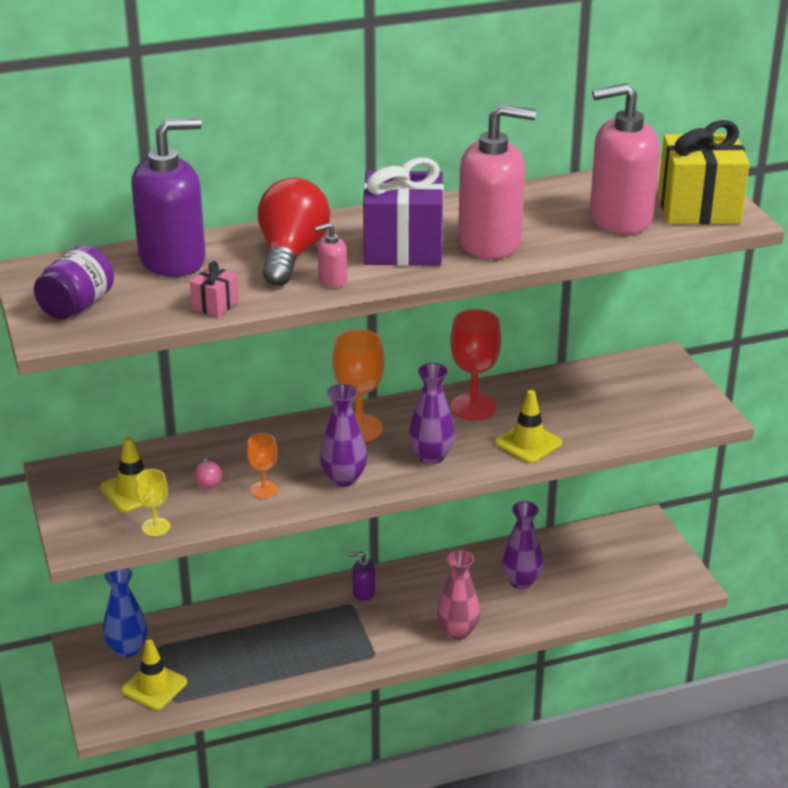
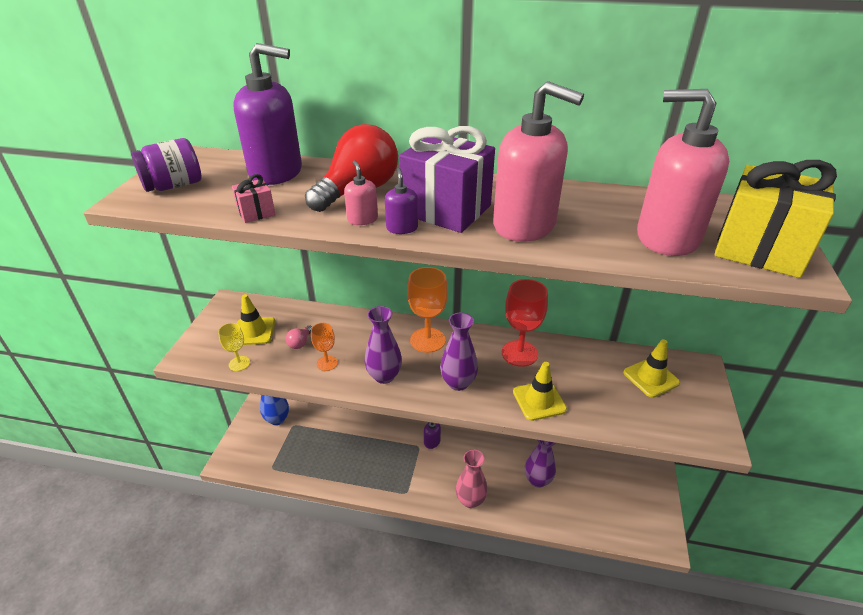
camera: 30 degrees right, 5 degrees up
(154, 686) = (270, 452): yellow traffic cone -> yellow traffic cone (651, 378)
(332, 280) = (362, 219): pink soap dispenser -> pink soap dispenser turned 60 degrees clockwise
(380, 277) = (402, 228): none -> purple soap dispenser

